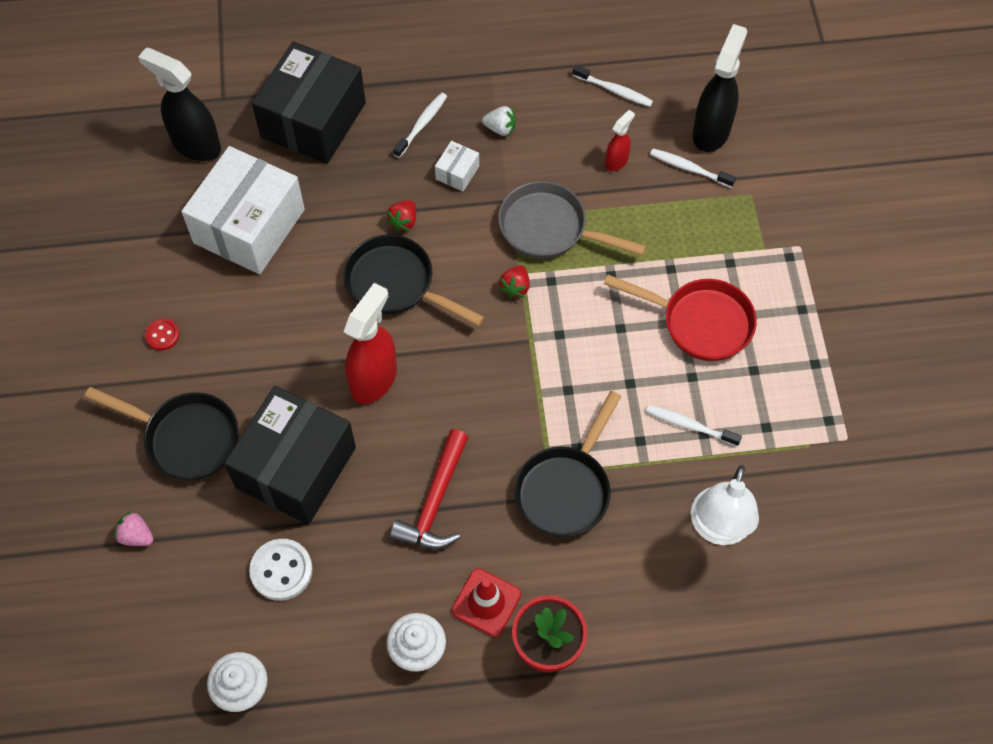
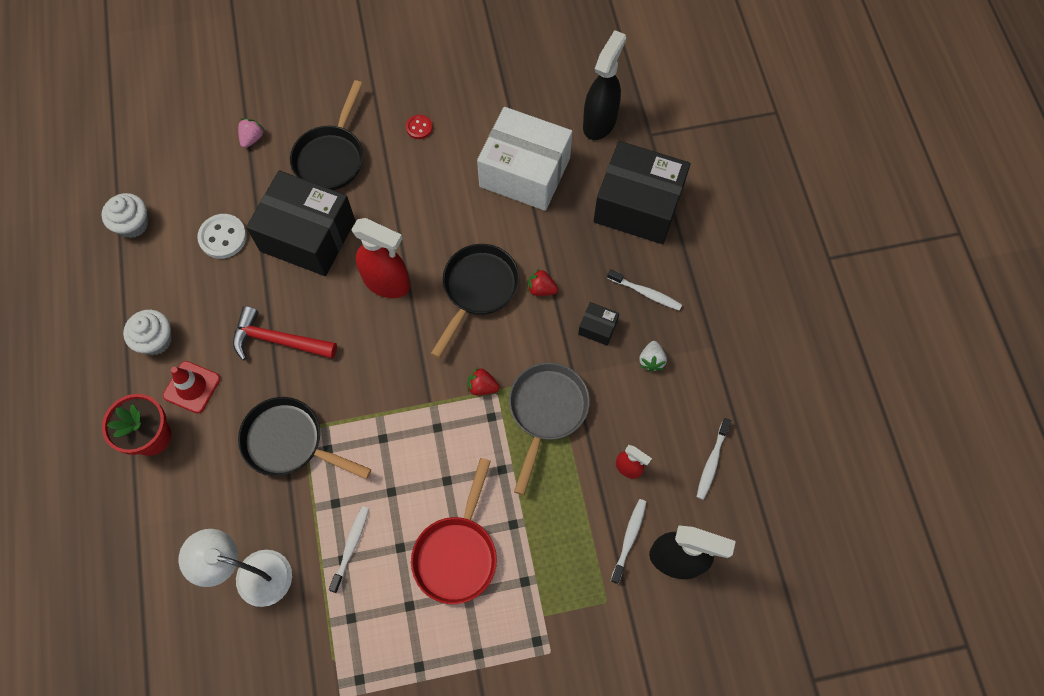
camera: 85 degrees right, 5 degrees up
(457, 173) = (597, 328): white box -> black box

